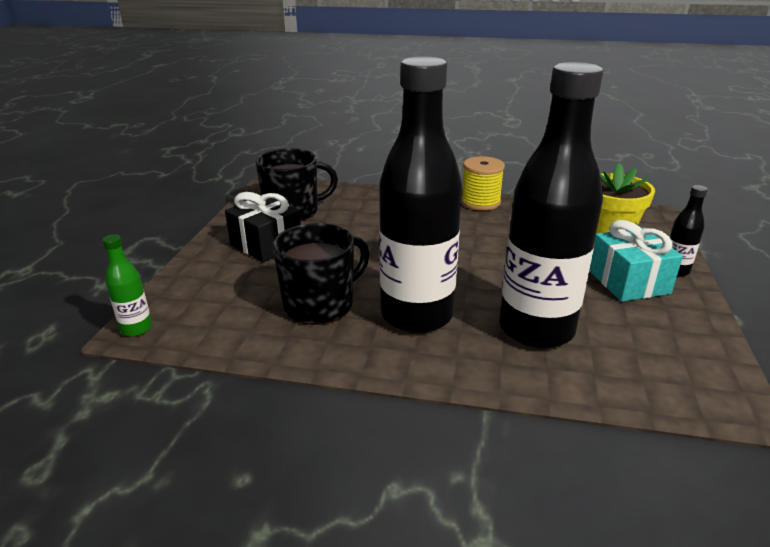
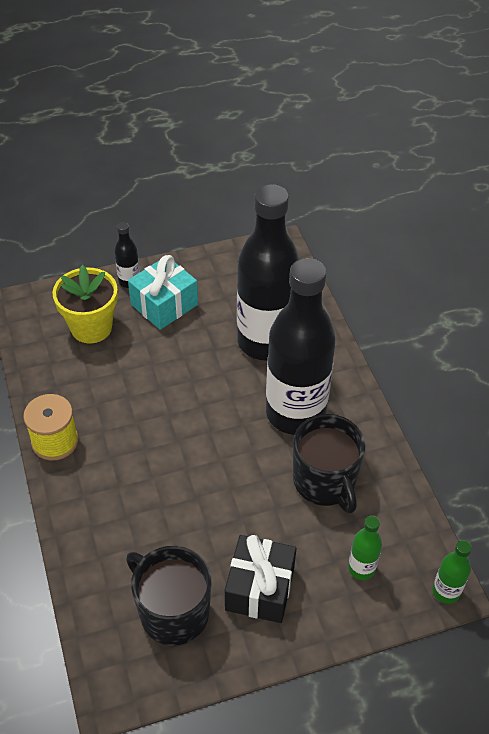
camera: 120 degrees left, 20 degrees up
(219, 293) = (361, 568): none -> green bottle
(320, 304) = (325, 482): black mug -> black mug turned 135 degrees counterclockwise

